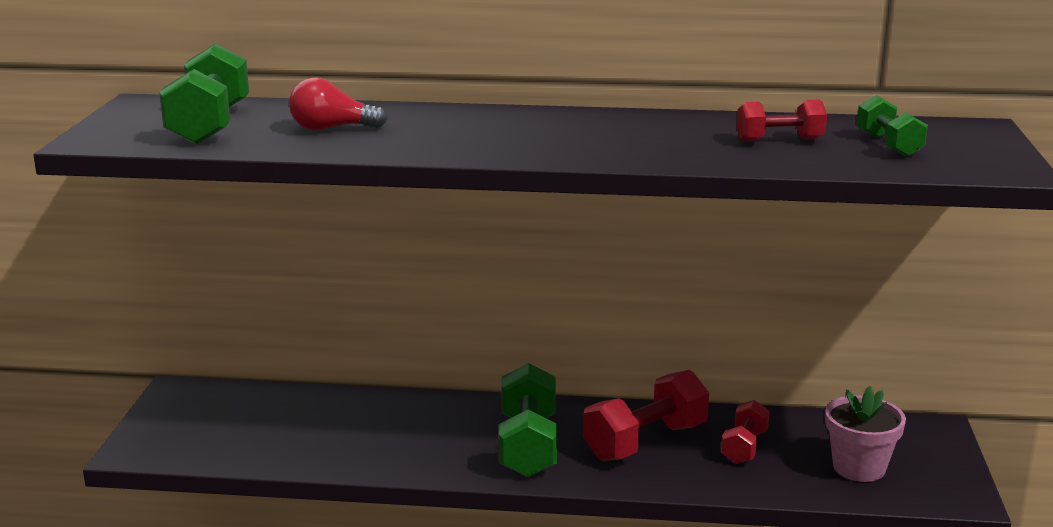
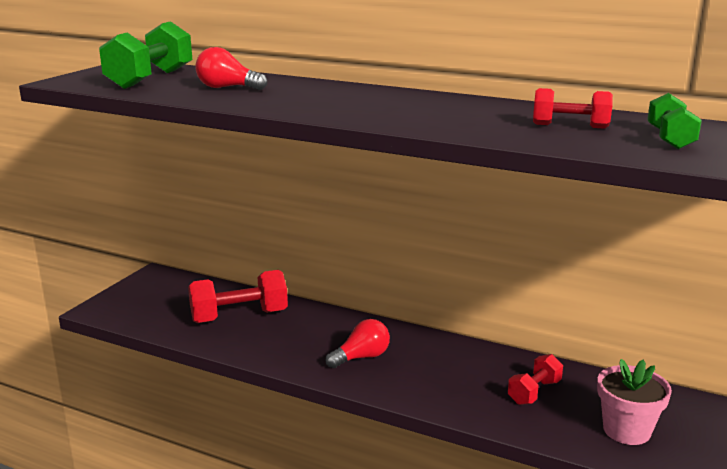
camera: 20 degrees right, 0 degrees up
(528, 446) = (361, 357): green dumbbell -> red light bulb
(645, 442) = (454, 372): red dumbbell -> red dumbbell (239, 316)

